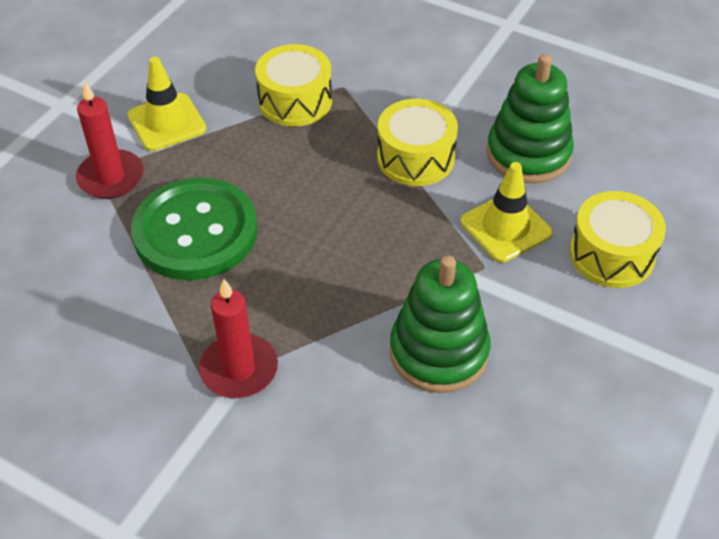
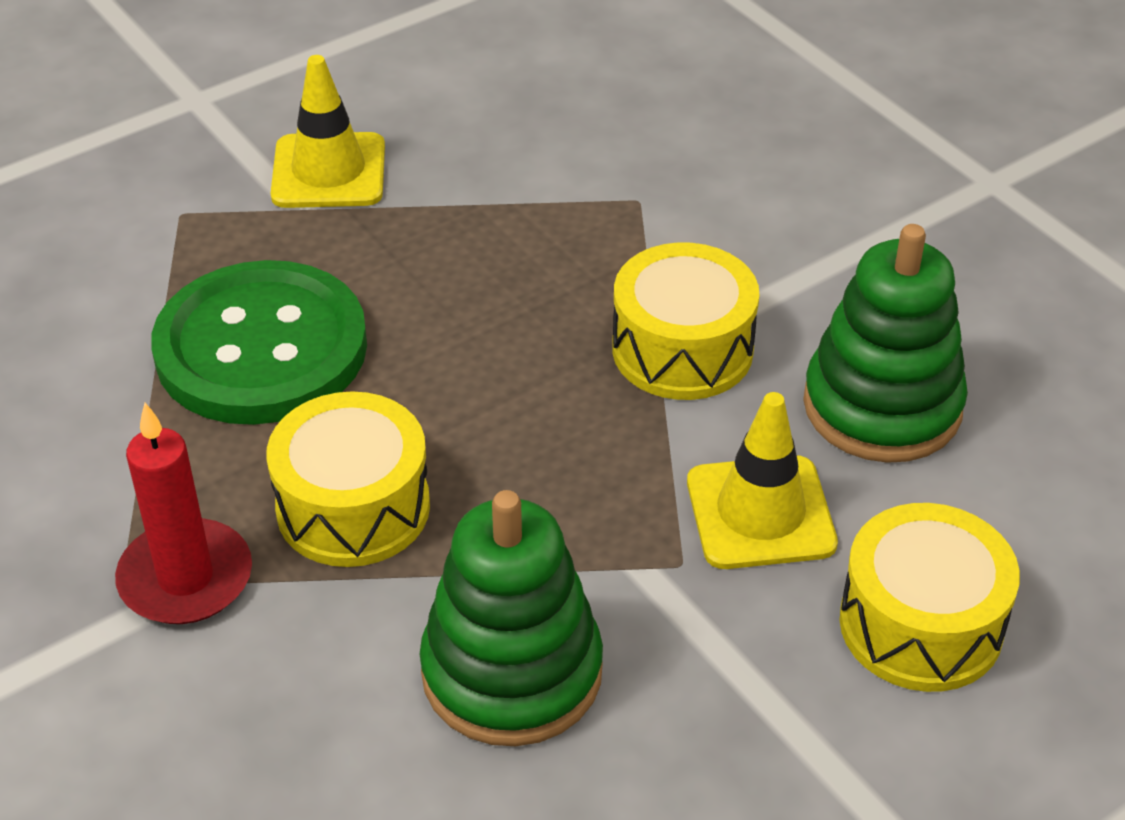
camera: 25 degrees right, 5 degrees down
(111, 177) = (194, 227): red candle -> none
(295, 101) = (546, 199): yellow drum -> yellow drum (353, 507)

